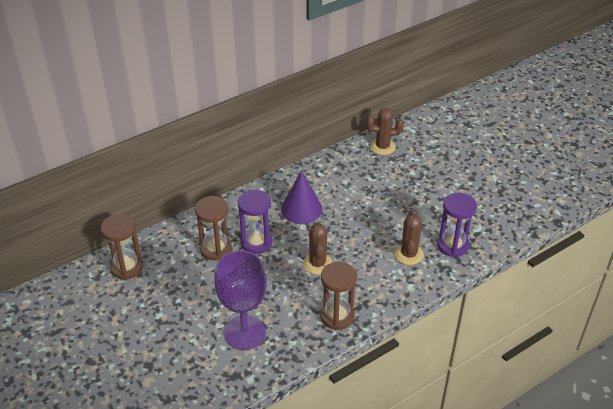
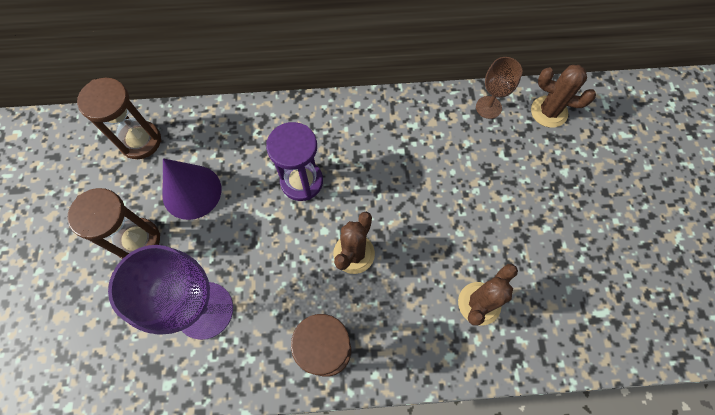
camera: 30 degrees right, 25 degrees up
(216, 249) = (250, 166): brown hourglass -> brown hourglass (138, 240)
(301, 209) = (386, 158): purple cone -> purple cone (192, 192)
(345, 158) = (488, 107): none -> brown goblet
(452, 245) = (548, 322): purple hourglass -> none

